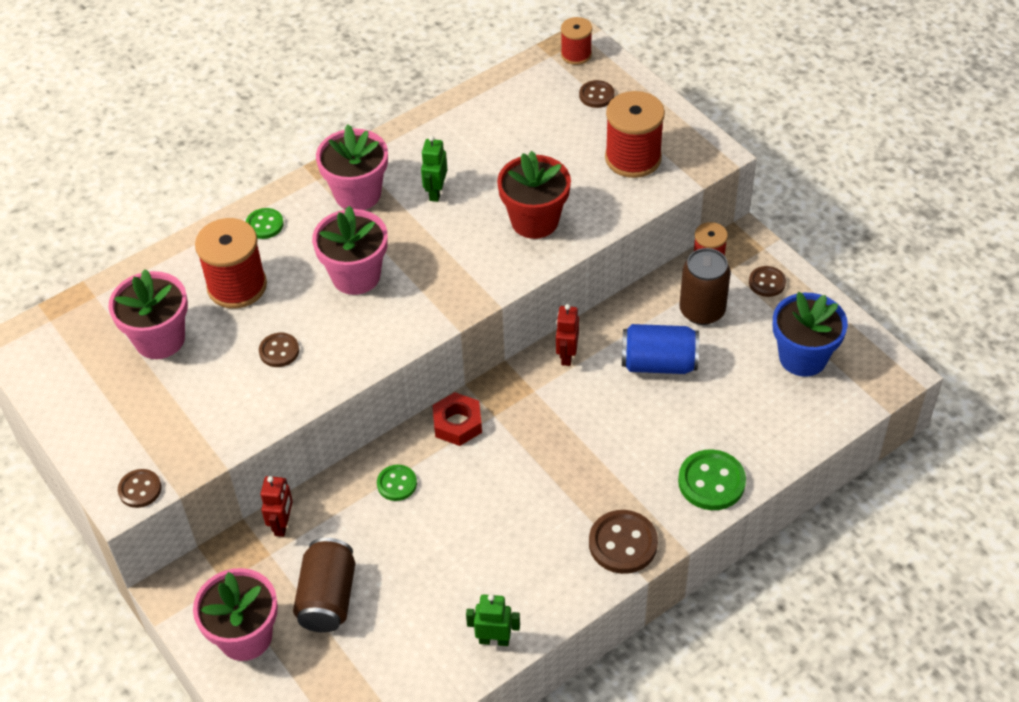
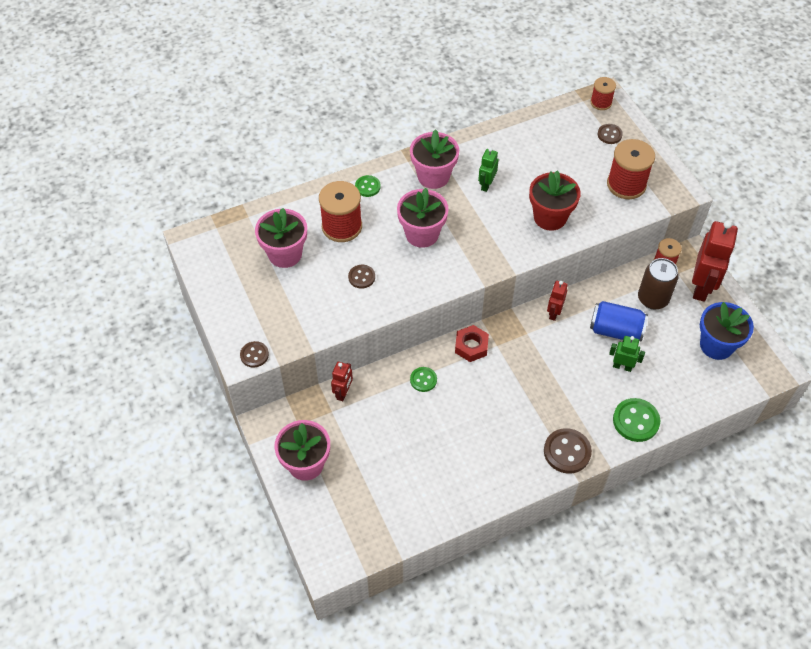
camera: 10 degrees right, 5 degrees up
(328, 598) = (364, 449): brown can -> none
(494, 640) = (468, 500): green robot -> green robot (622, 366)
(767, 282) = (702, 287): brown button -> red robot

